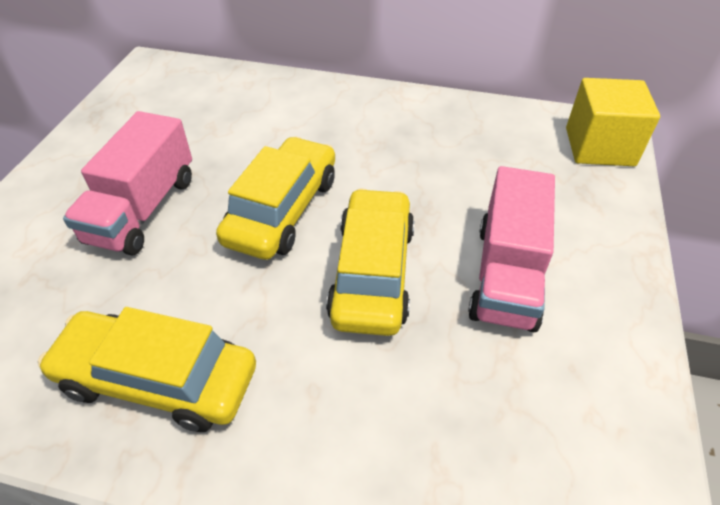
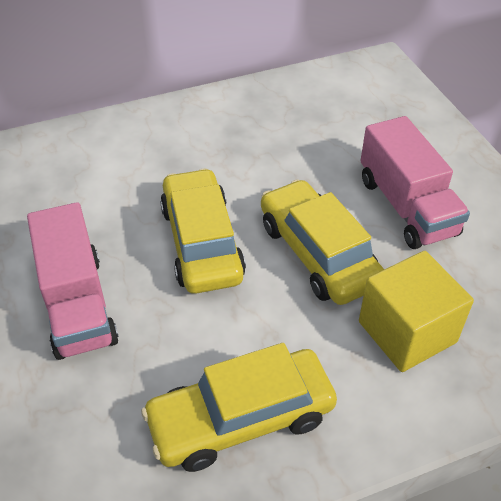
camera: 35 degrees left, 0 degrees up
(599, 147) = (385, 81): yellow cube -> yellow cube (407, 332)

